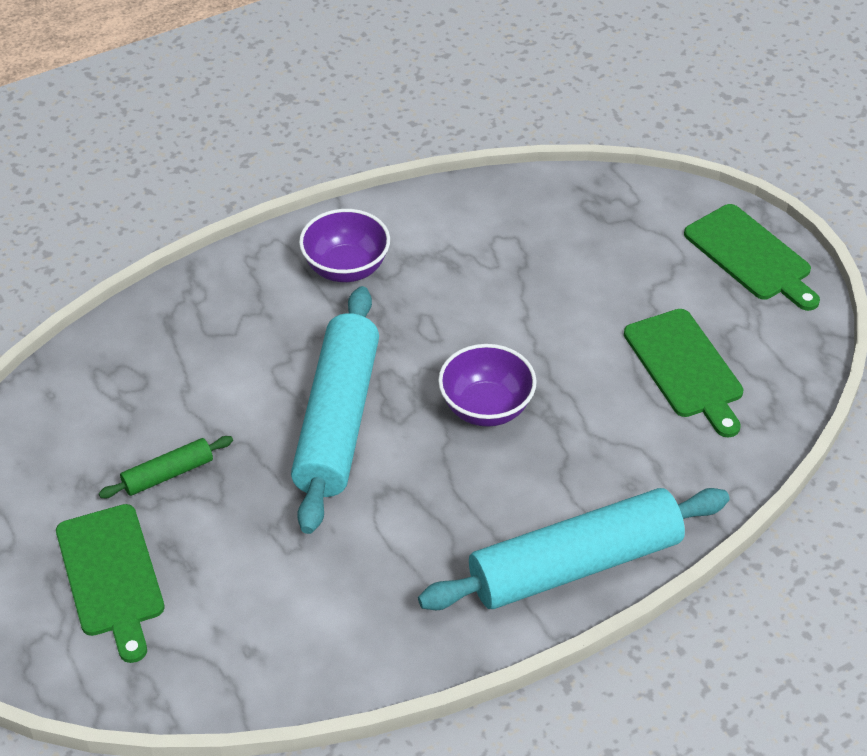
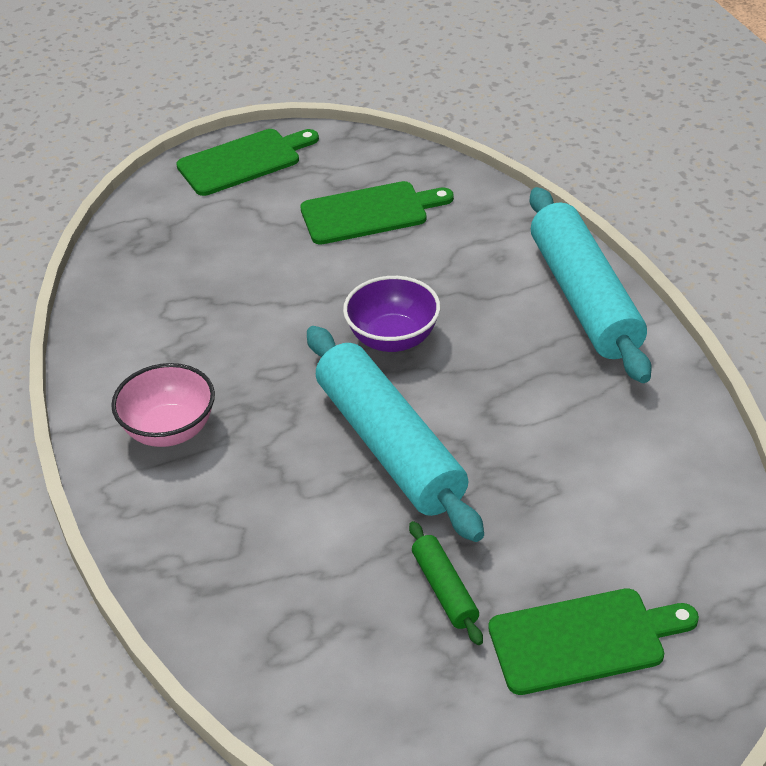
camera: 80 degrees left, 5 degrees down
(338, 420) = (390, 445): turquoise rolling pin -> turquoise rolling pin turned 45 degrees clockwise
(346, 268) = (169, 430): purple bowl -> pink bowl

